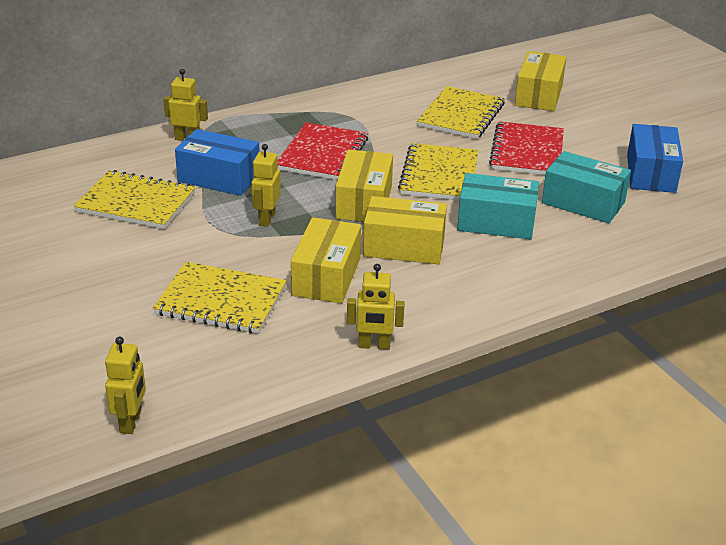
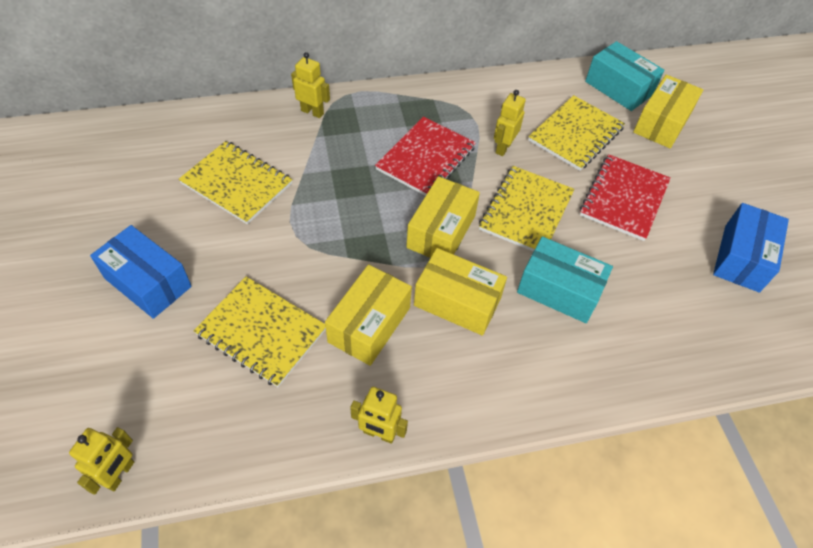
camera: 15 degrees right, 20 degrees up
(219, 178) = (321, 168): blue box -> blue box (148, 282)
(266, 219) = (343, 232): yellow robot -> yellow robot (503, 148)
(583, 203) = (656, 284): turquoise box -> turquoise box (618, 88)

